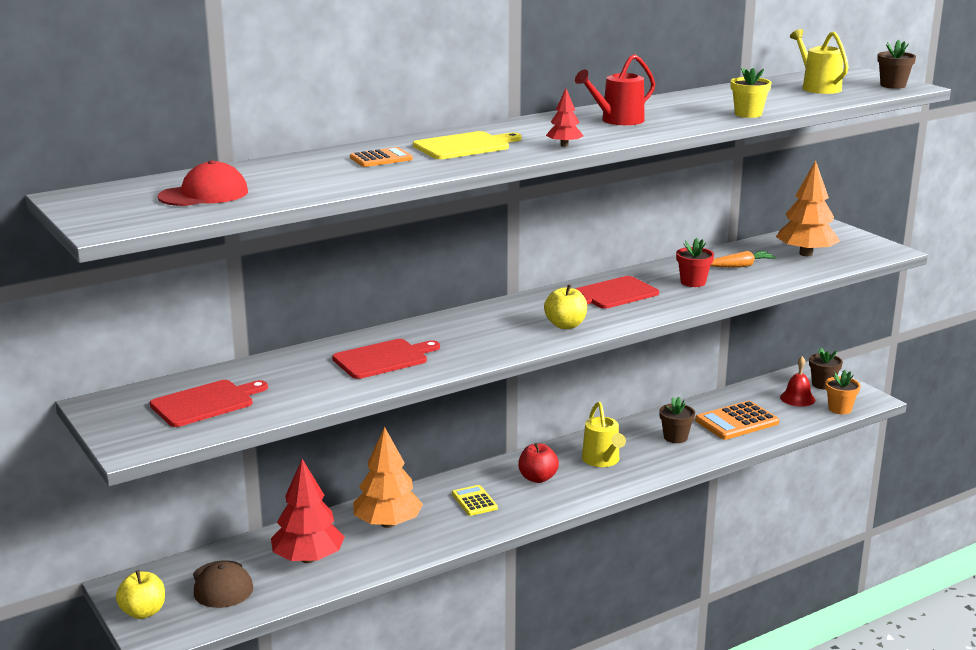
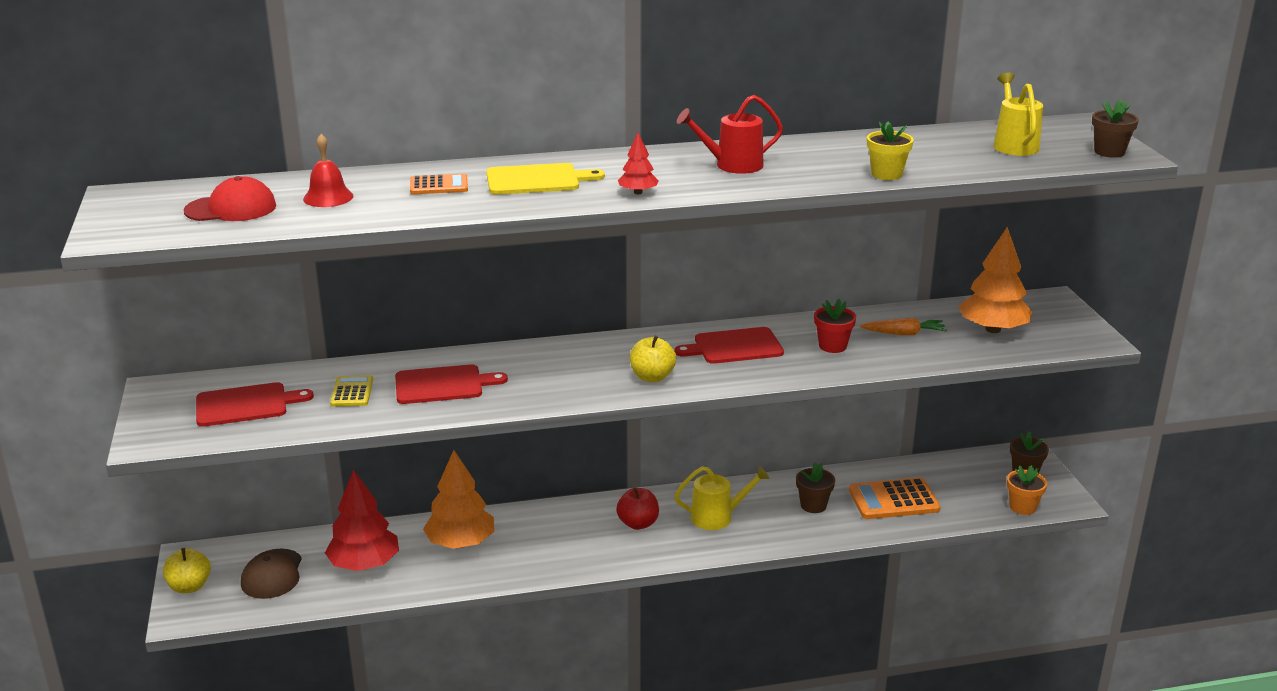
camera: 20 degrees right, 5 degrees up
(474, 501) = (558, 536): yellow calculator -> yellow calculator (352, 392)
(602, 460) = (717, 517): yellow watering can -> yellow watering can turned 105 degrees counterclockwise
(797, 398) = (983, 484): red bell -> red bell (328, 197)

